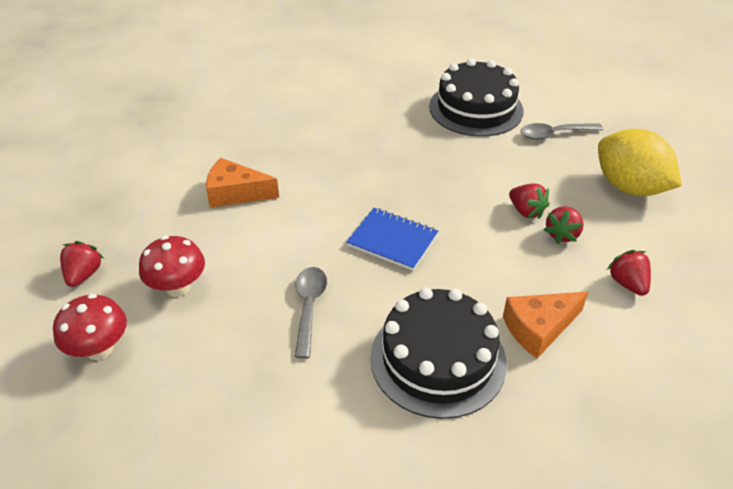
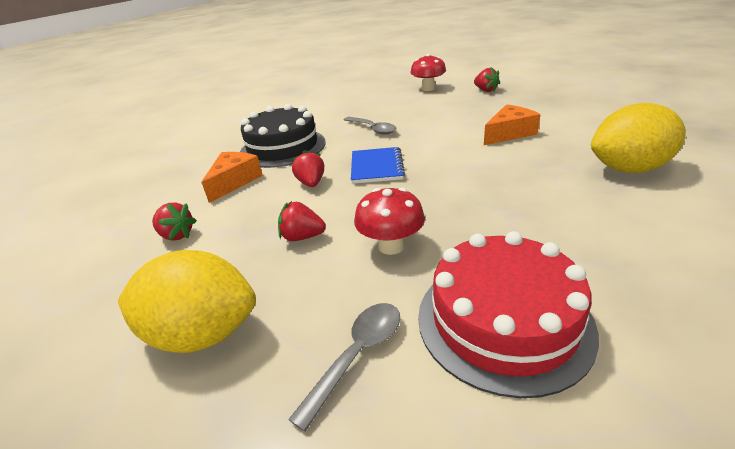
camera: 140 degrees right, 10 degrees down
(178, 287) = (442, 106): red mushroom -> red mushroom (391, 246)
(262, 115) = (629, 169): none -> yellow lemon
(392, 240) = (376, 167): blue notebook -> blue notebook turned 75 degrees counterclockwise
(476, 108) = (503, 321): black cake -> red cake
(562, 234) = (254, 238): red strawberry -> red strawberry (311, 183)

